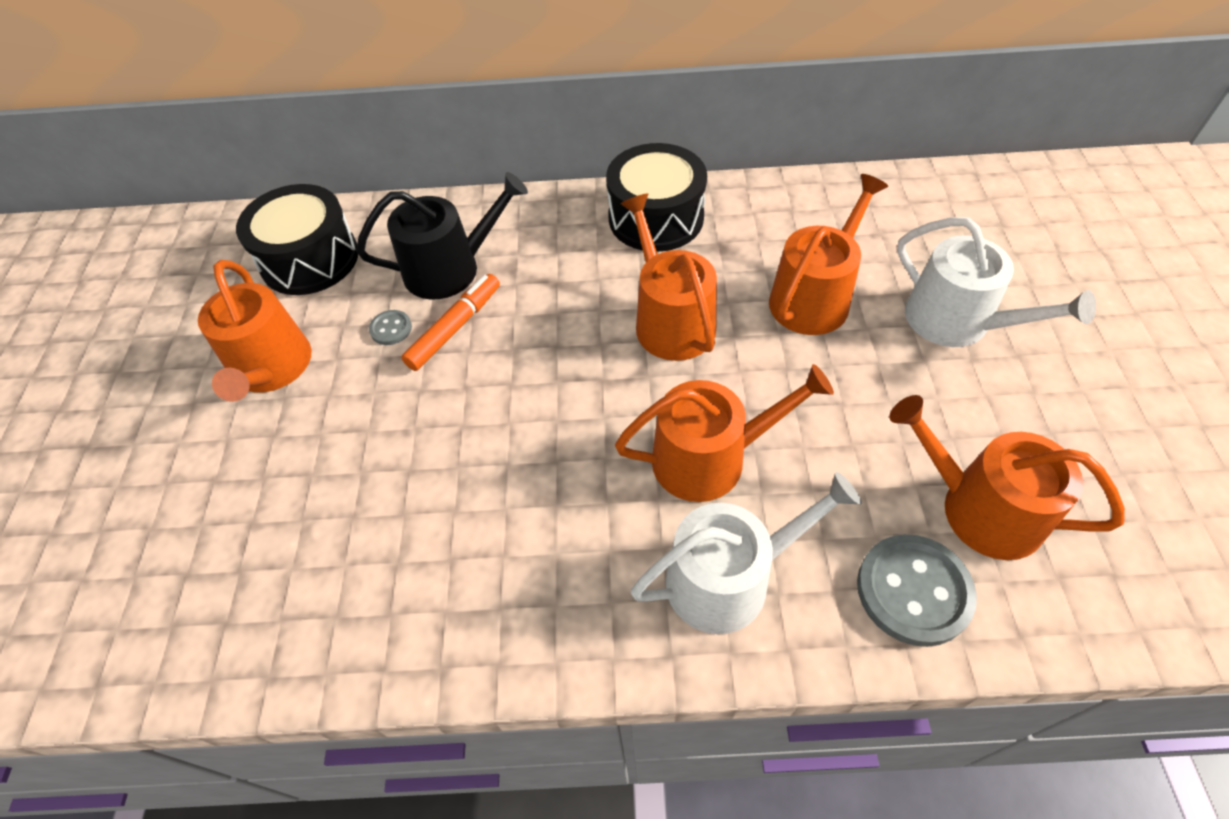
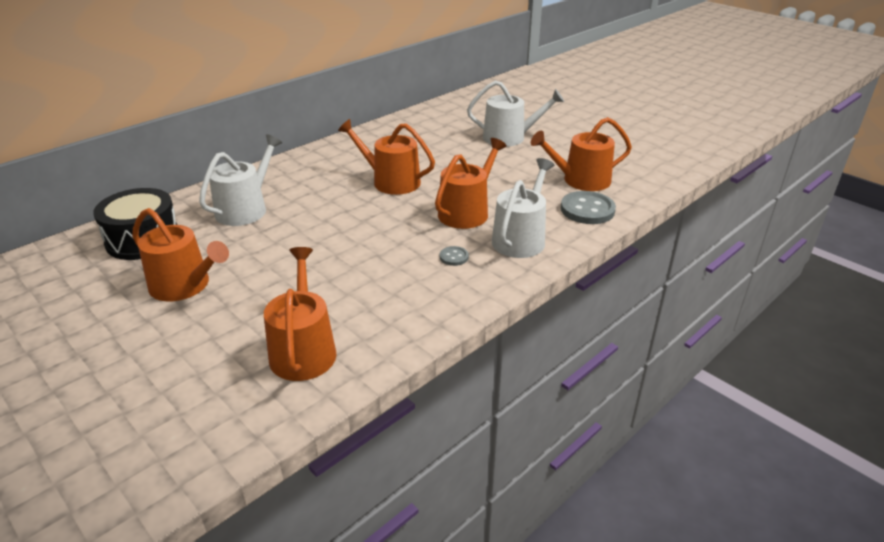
camera: 45 degrees left, 20 degrees down
(391, 329) = (241, 242): grey button -> grey button (454, 257)
(450, 268) = (245, 209): black watering can -> white watering can
(455, 328) = (280, 226): orange marker -> none
(656, 218) = (336, 154): black drum -> none
(814, 297) = (445, 151): orange watering can -> orange watering can (303, 350)

